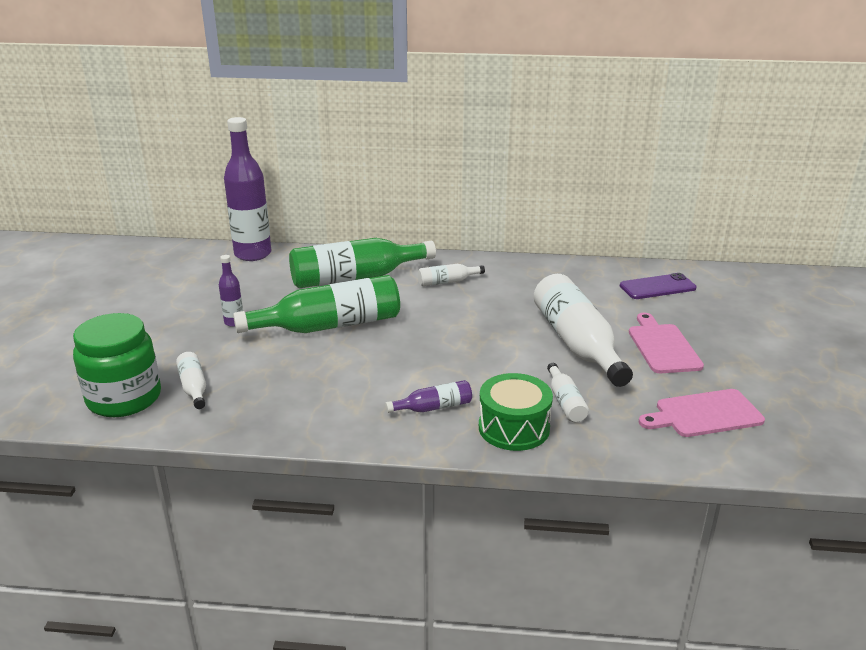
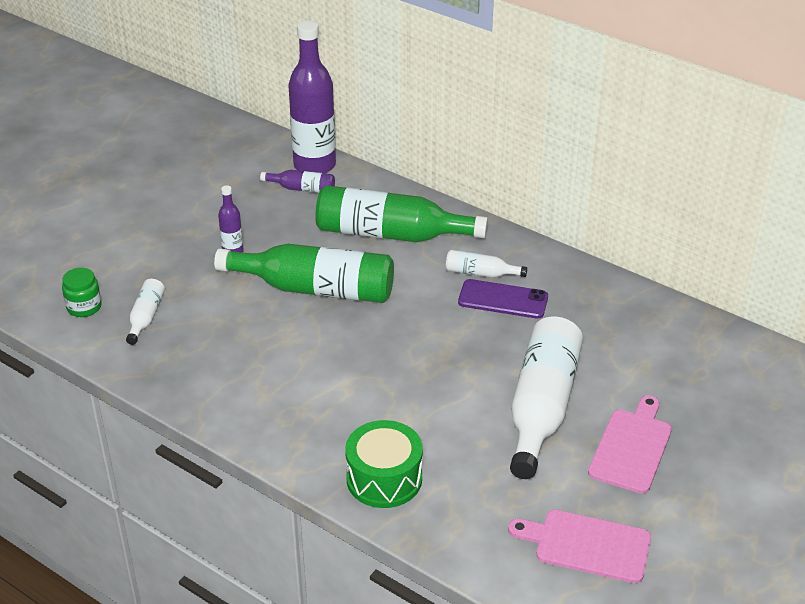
camera: 30 degrees right, 10 degrees up
(124, 398) = (84, 307): green jar -> green jar, size x0.49
(434, 407) = (332, 425): purple bottle -> purple bottle (302, 189)
(565, 402) = (460, 471): white bottle -> none
(657, 287) = (712, 366): purple phone -> purple phone (503, 299)

